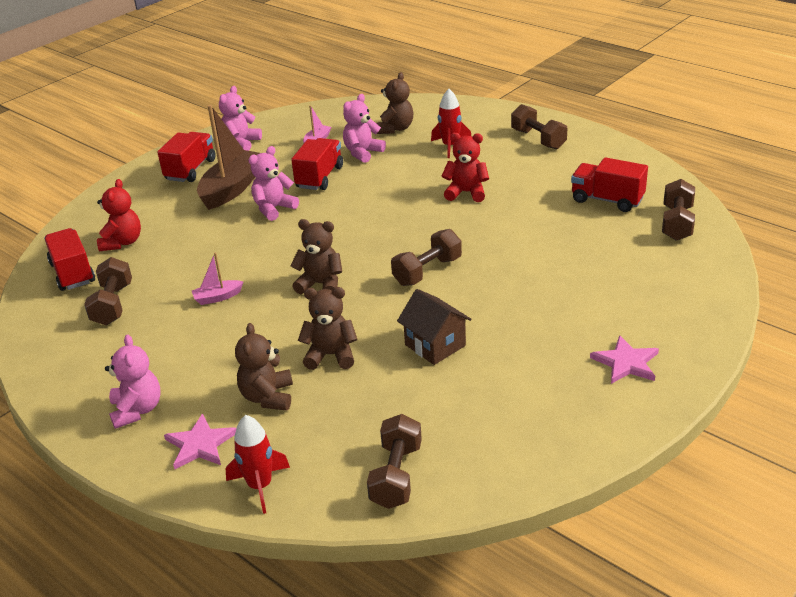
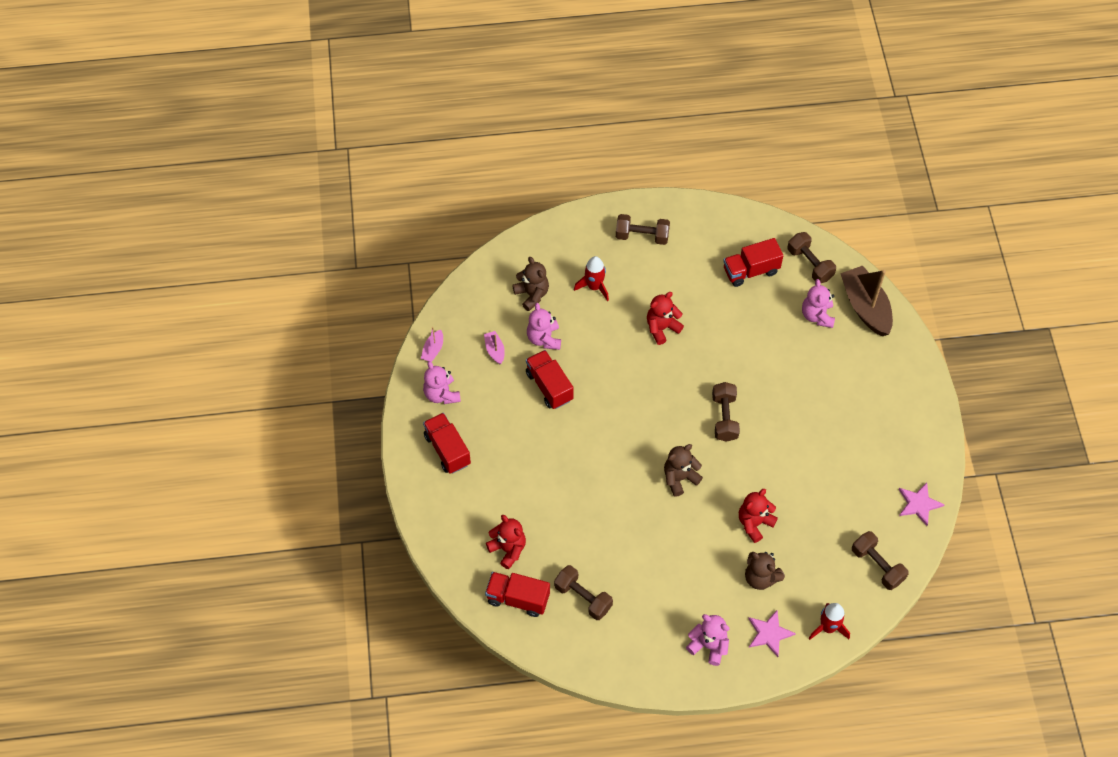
camera: 50 degrees left, 25 degrees up
(217, 297) = (636, 538): pink boat -> pink boat (433, 350)
(232, 188) = (505, 444): brown boat -> brown boat (865, 307)
(274, 209) = (561, 440): pink teddy bear -> pink teddy bear (817, 315)
(331, 355) = (754, 523): brown teddy bear -> red teddy bear
(435, 345) = (796, 470): brown house -> none
(626, 363) = (896, 403): pink star -> pink star (918, 504)

